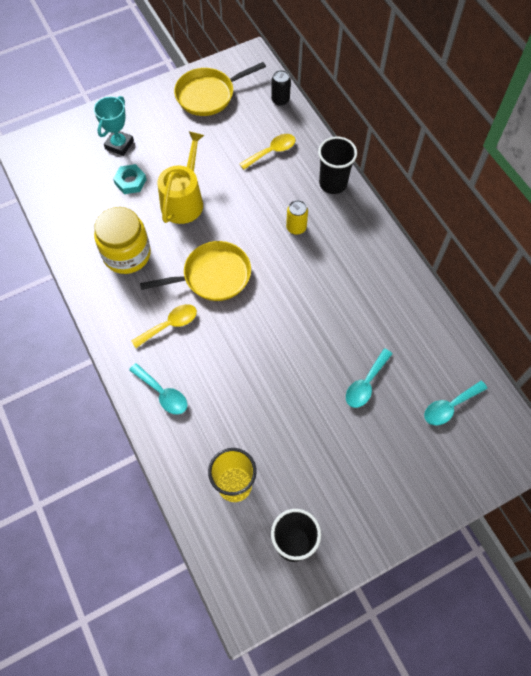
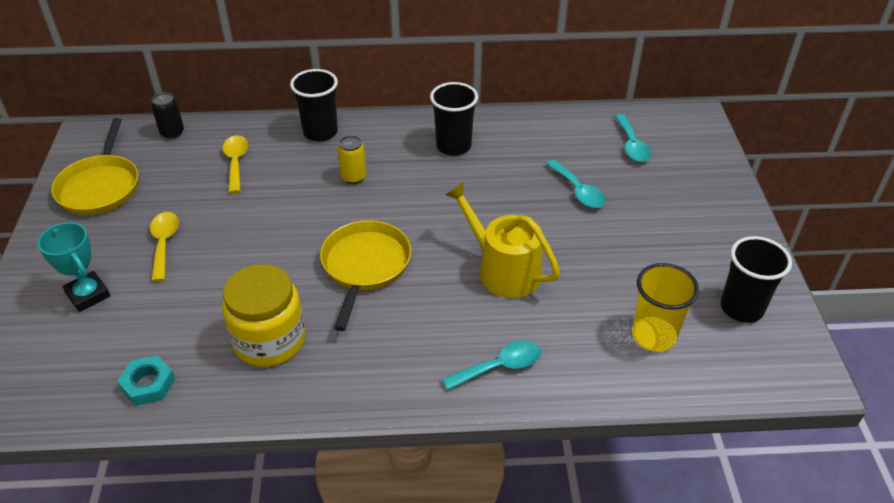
camera: 65 degrees left, 20 degrees down
(130, 182) = (159, 301): turquoise nut -> turquoise nut (148, 384)
(170, 325) = (406, 329): yellow spoon -> yellow spoon (164, 243)
(184, 200) = (235, 258): yellow watering can -> yellow watering can (503, 270)
(369, 276) = (453, 146): none -> black cup

